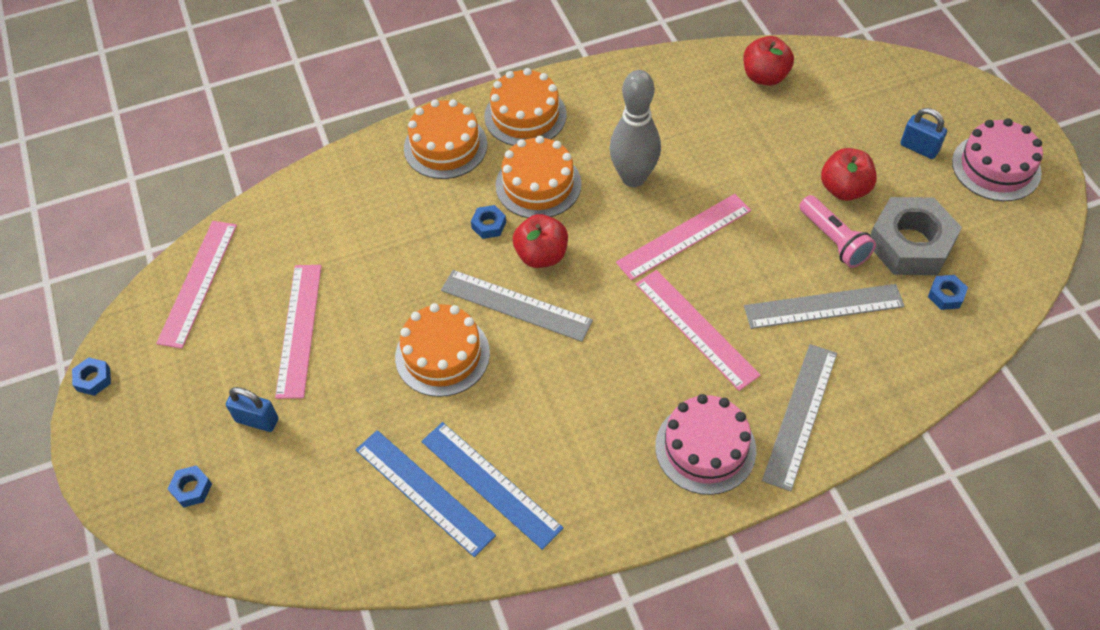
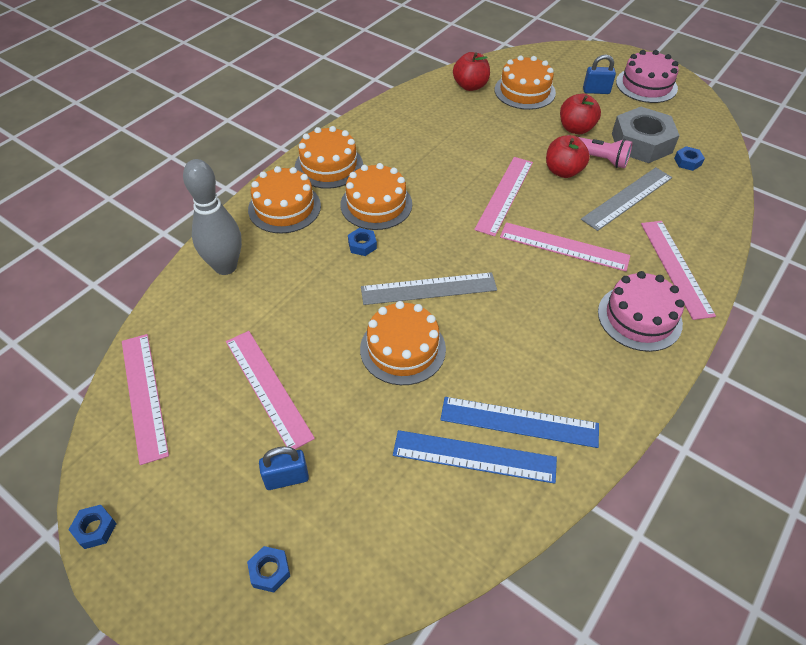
camera: 35 degrees left, 5 degrees down
(541, 255) = (418, 248): red apple -> red apple (563, 171)
(633, 177) = (439, 174): grey bowling pin -> grey bowling pin (225, 266)
(800, 415) = (676, 268): grey ruler -> pink ruler
(826, 111) = (524, 91): none -> orange cake

